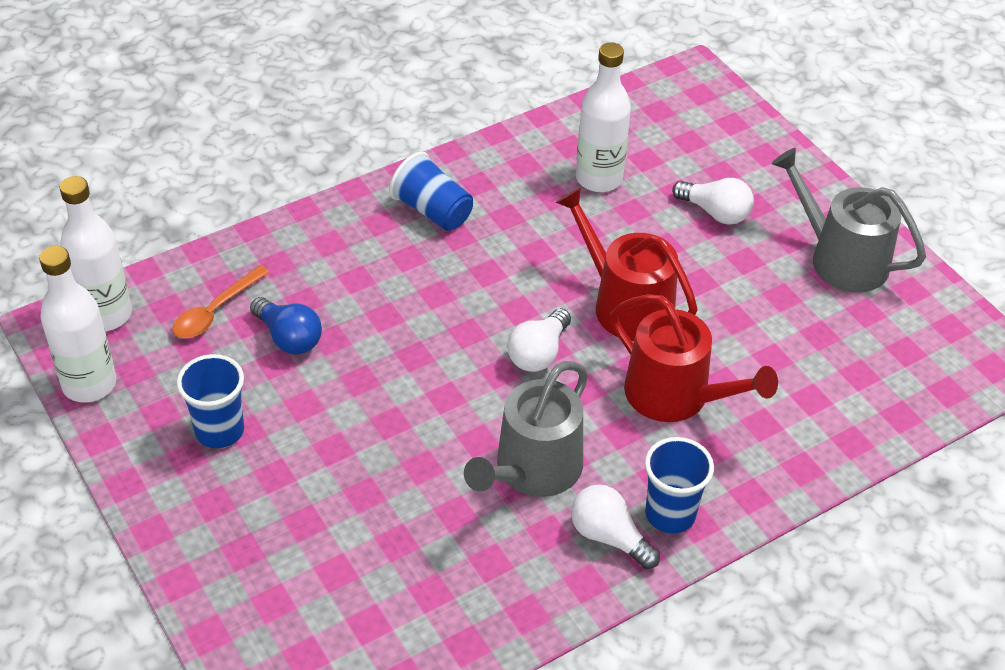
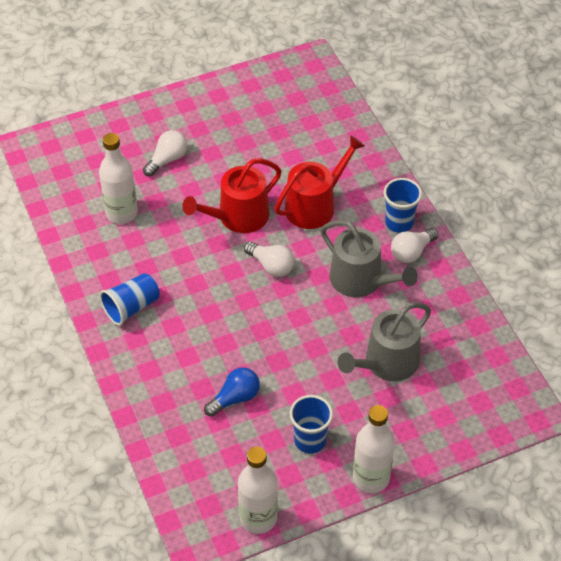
camera: 80 degrees left, 5 degrees up
(106, 315) = (194, 509): white bottle -> white bottle (371, 478)
(215, 311) = (202, 440): orange spoon -> none
(840, 258) = (220, 109): grey watering can -> grey watering can (387, 363)

